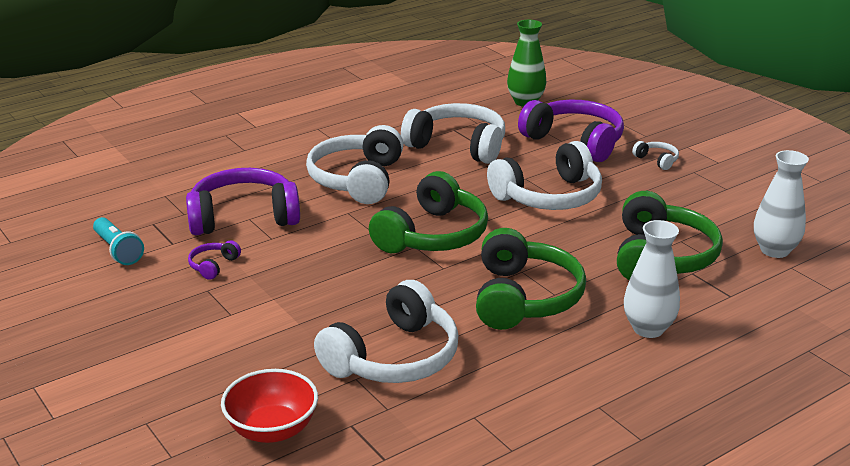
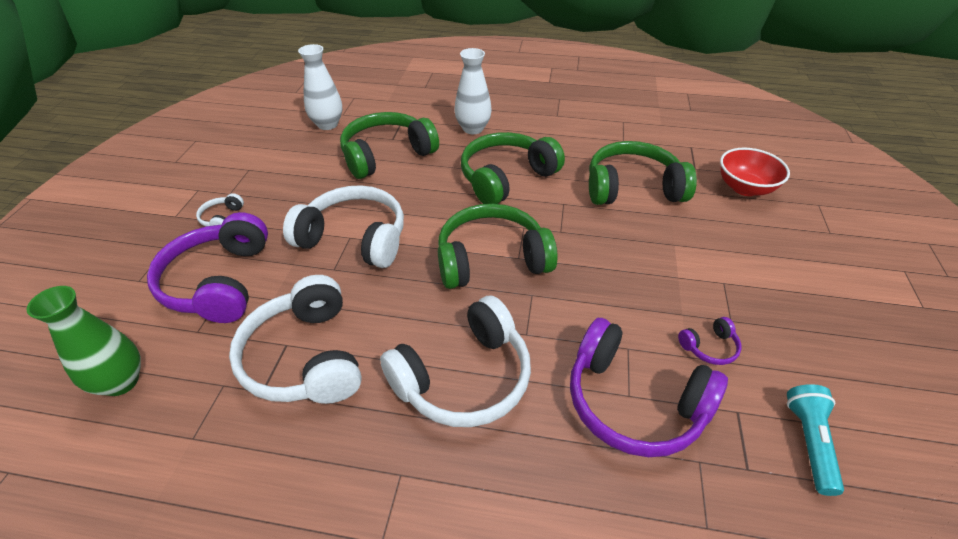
camera: 135 degrees left, 15 degrees up
(393, 357) = (632, 188): white headphones -> green headphones

